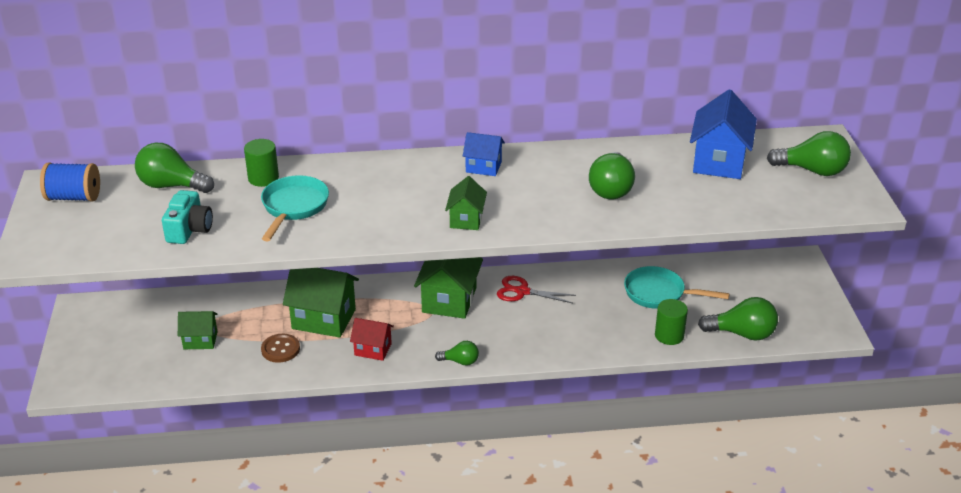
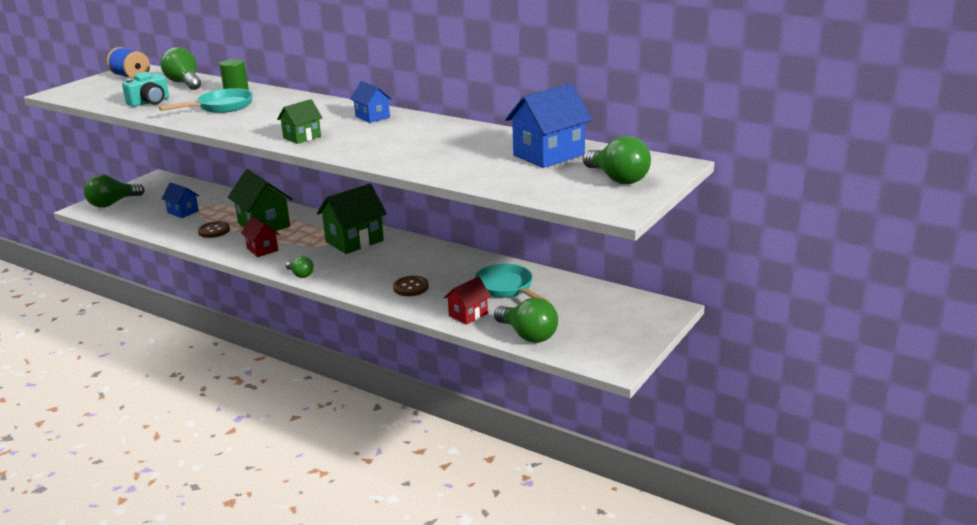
camera: 40 degrees right, 10 degrees down
(200, 340) = (183, 212): green house -> blue house
(522, 291) = (410, 253): red scissors -> none
(581, 329) = (411, 287): none -> brown button
(611, 189) = (431, 148): green light bulb -> green light bulb (112, 203)
(669, 335) = (468, 314): green cylinder -> red house

